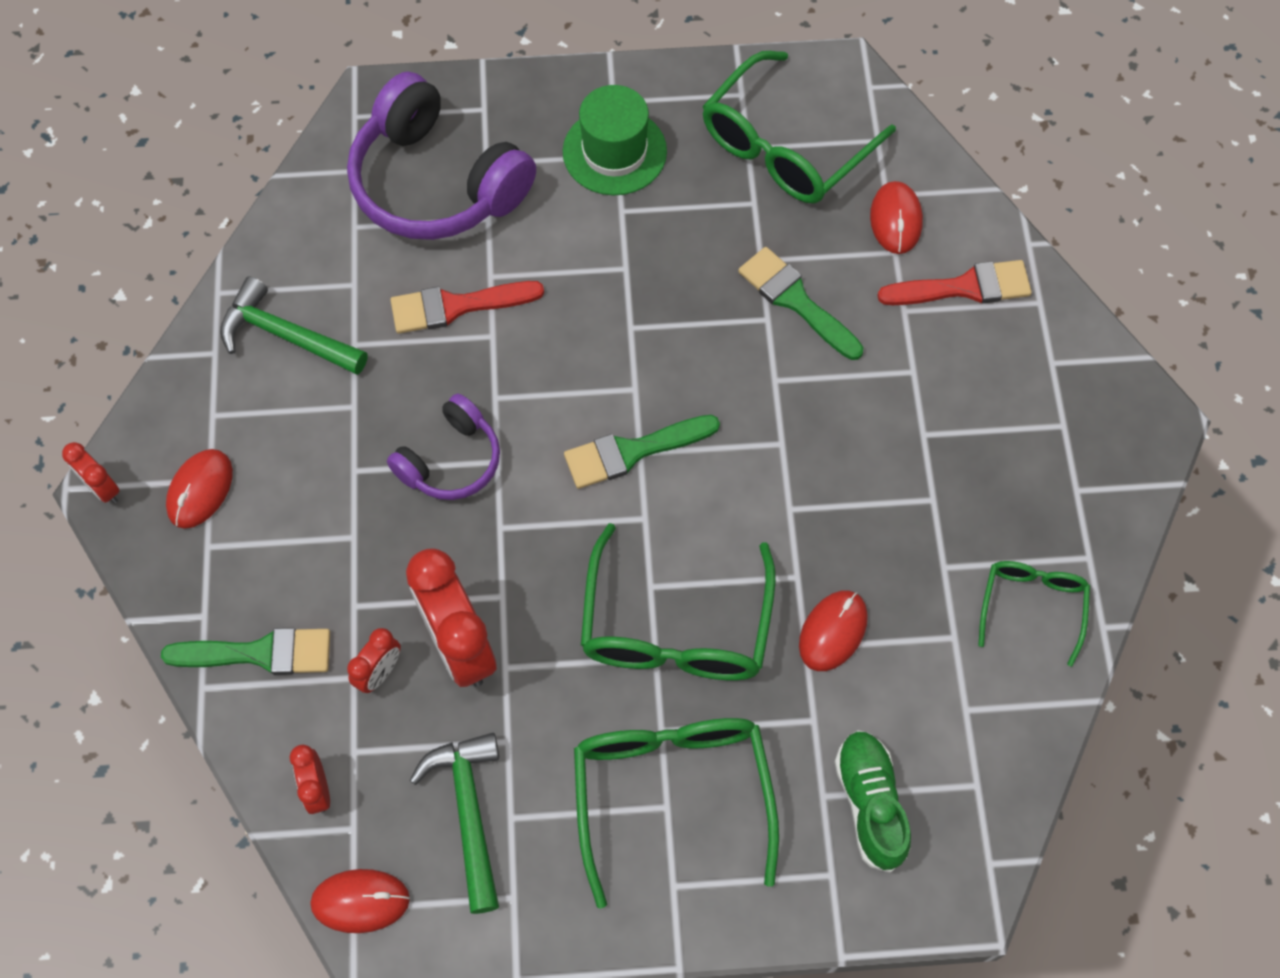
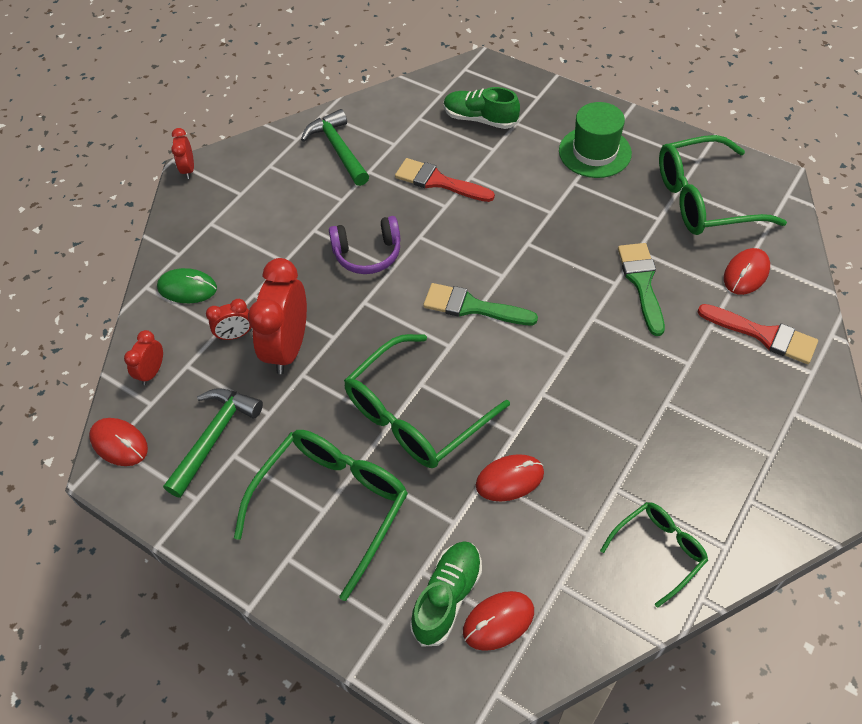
camera: 40 degrees right, 10 degrees down
(200, 490) = (231, 196): red mouse -> red mouse (498, 621)
(260, 653) = (187, 288): green brush -> green mouse
(436, 183) = (480, 119): purple headphones -> green shoe

